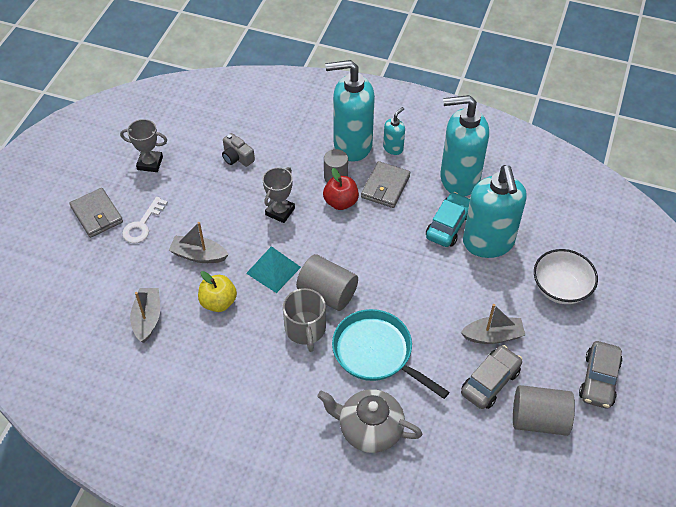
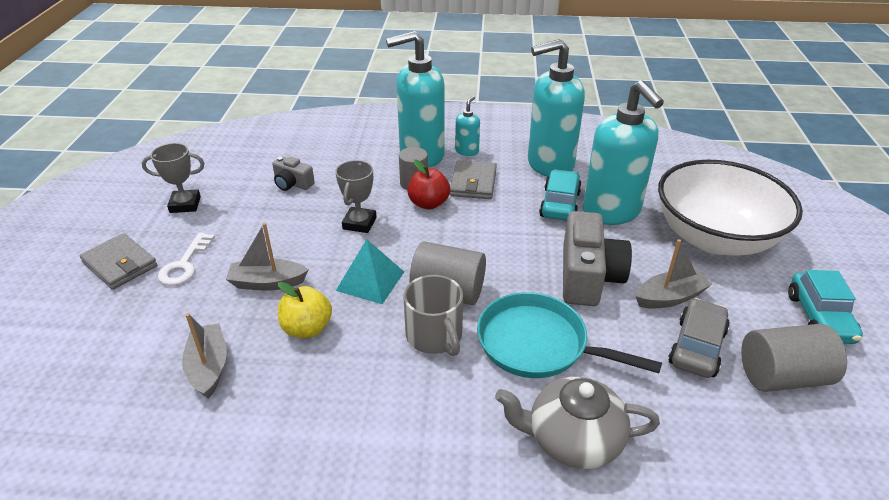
camera: 15 degrees left, 15 degrees down
(439, 302) = (588, 276): none -> grey camera
(560, 288) = (714, 238): white bowl -> white bowl, size x1.75
(599, 380) = (819, 318): grey car -> turquoise car

